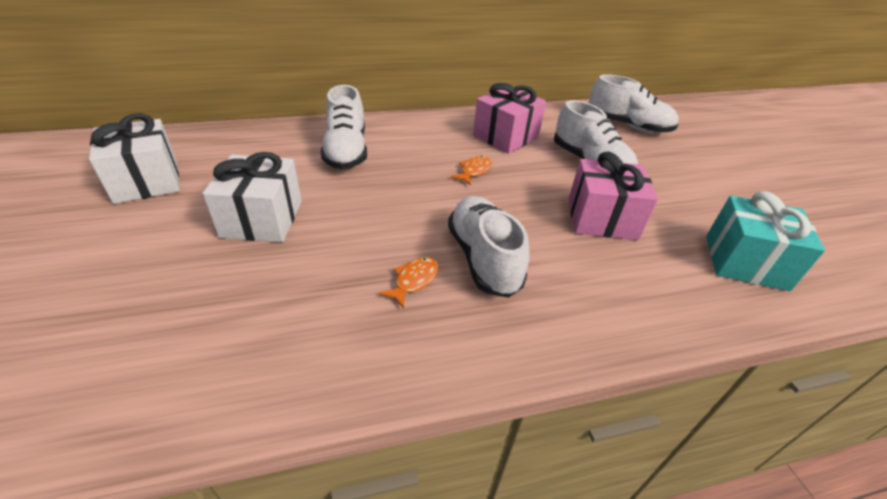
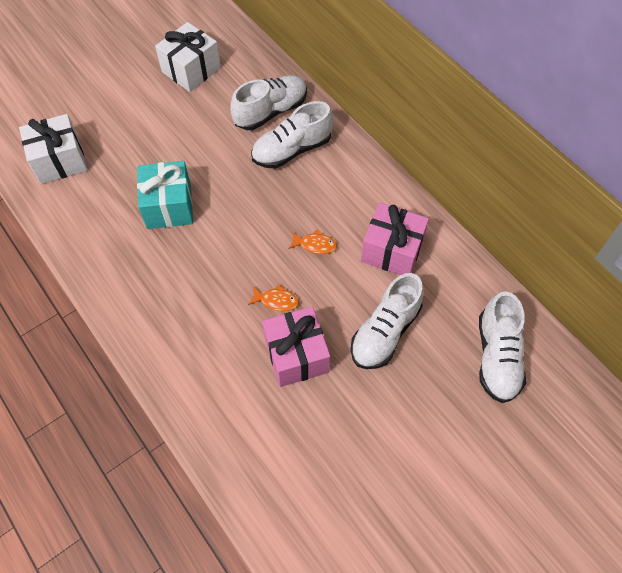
camera: 70 degrees right, 20 degrees up
(262, 219) = (185, 148): white gift -> white gift (60, 161)
(414, 281) = (165, 254): orange fish -> orange fish (276, 301)
(483, 258) = (205, 286): white shoe -> white shoe (271, 111)
(745, 262) = (291, 474): turquoise gift -> turquoise gift (169, 206)

